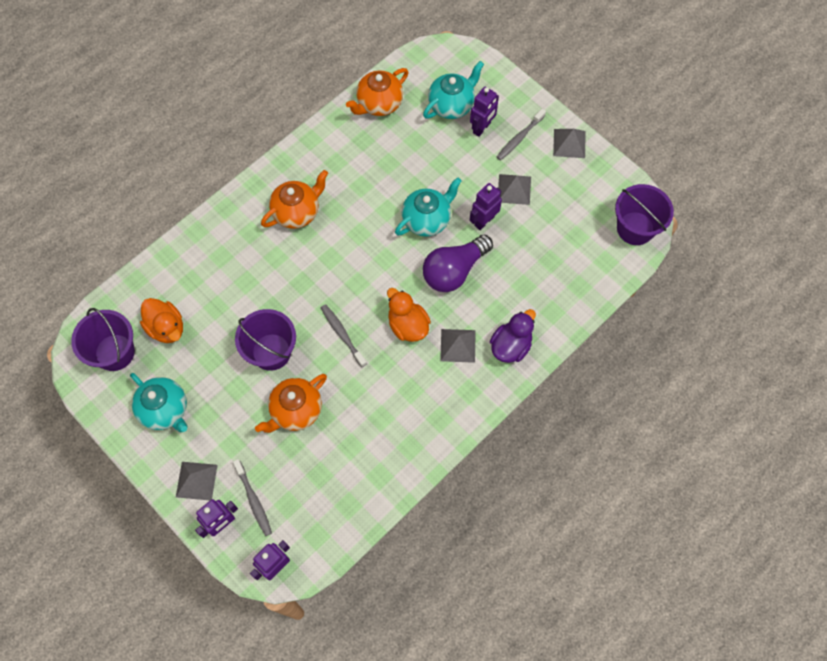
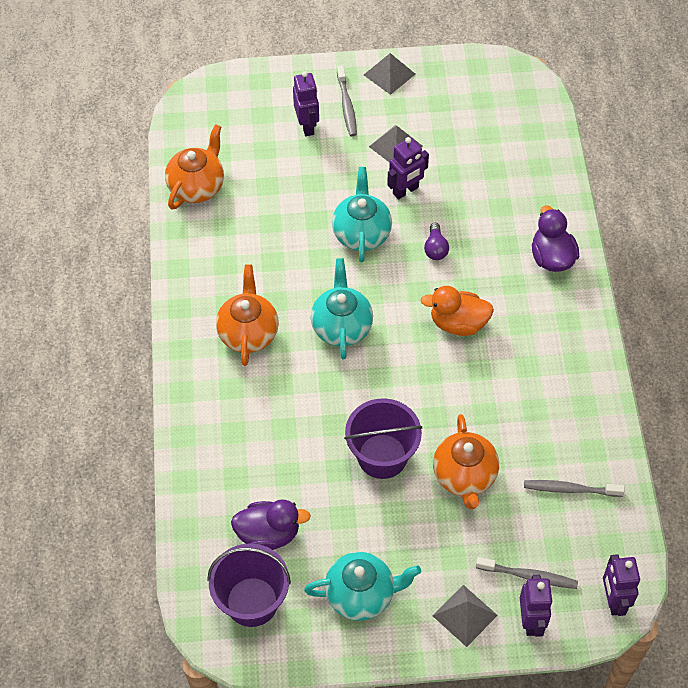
camera: 50 degrees left, 10 degrees down
(166, 328) = (268, 534): orange duck -> purple duck
(342, 334) = (419, 383): grey toothbrush -> grey toothbrush (570, 489)
(379, 104) = (197, 186): orange teapot -> orange teapot turned 150 degrees counterclockwise
(452, 105) = (258, 131): turquoise teapot -> turquoise teapot (341, 326)
(454, 270) = (435, 248): purple light bulb -> purple light bulb, size x0.47
(457, 345) = (514, 298): grey pyramid -> none
(484, 221) = (406, 191): purple robot -> purple robot turned 120 degrees counterclockwise
(635, 228) = (520, 88): purple bucket -> none

